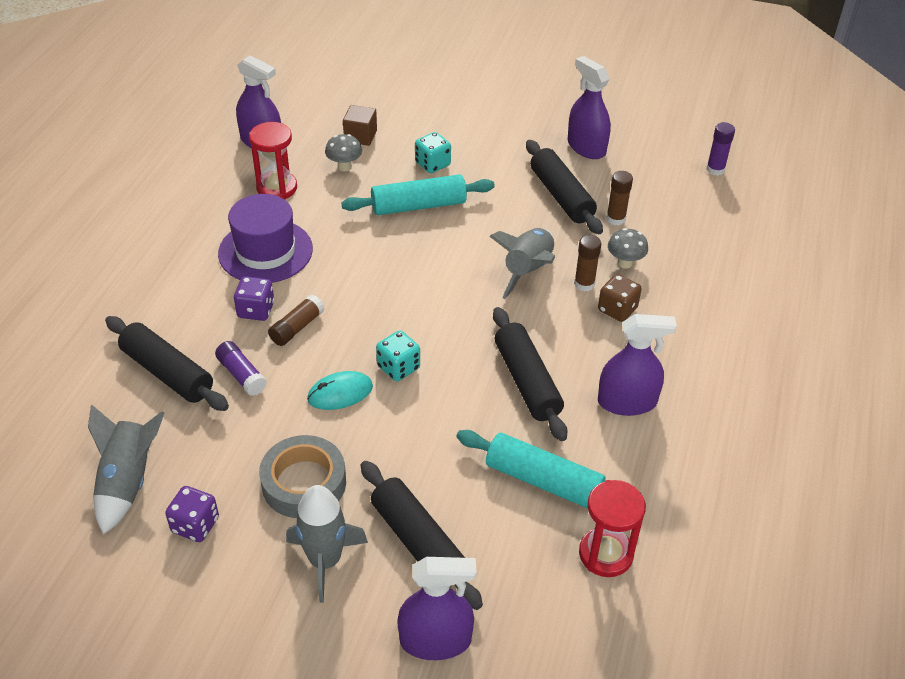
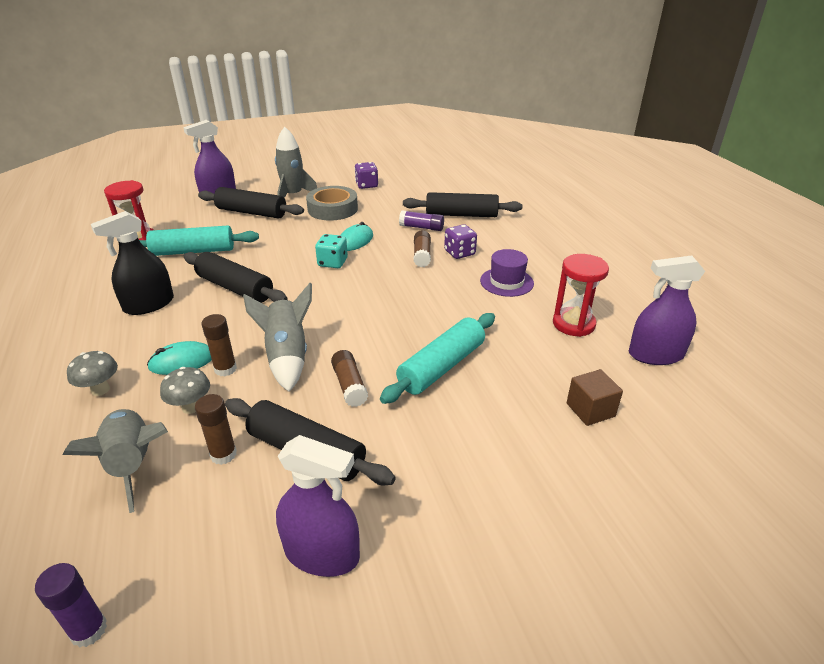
camera: 145 degrees right, 10 degrees down
(128, 482) = (416, 184): grey rocket -> grey rocket (132, 464)
(265, 251) = (506, 282): purple hat -> purple hat, size x0.64
(344, 167) = (553, 369): grey mushroom -> grey mushroom (100, 390)
(432, 164) = (480, 416): turquoise dice -> none
(498, 224) = (349, 385): none -> brown glue stick
(617, 309) = (182, 361): brown dice -> turquoise mouse
(627, 402) = (149, 304): purple spray bottle -> black spray bottle

